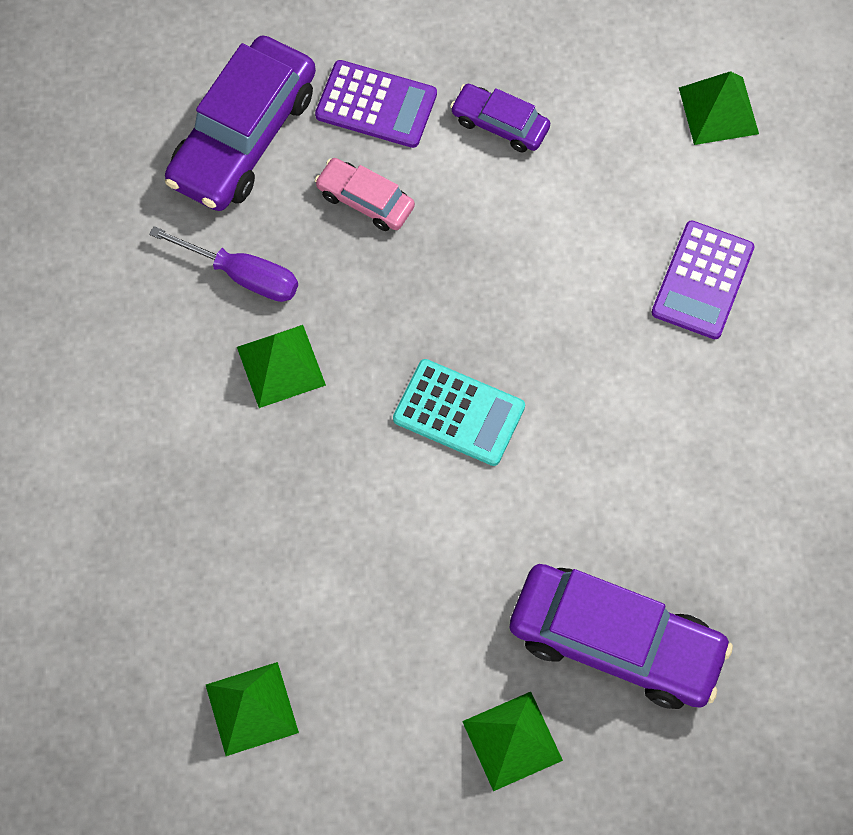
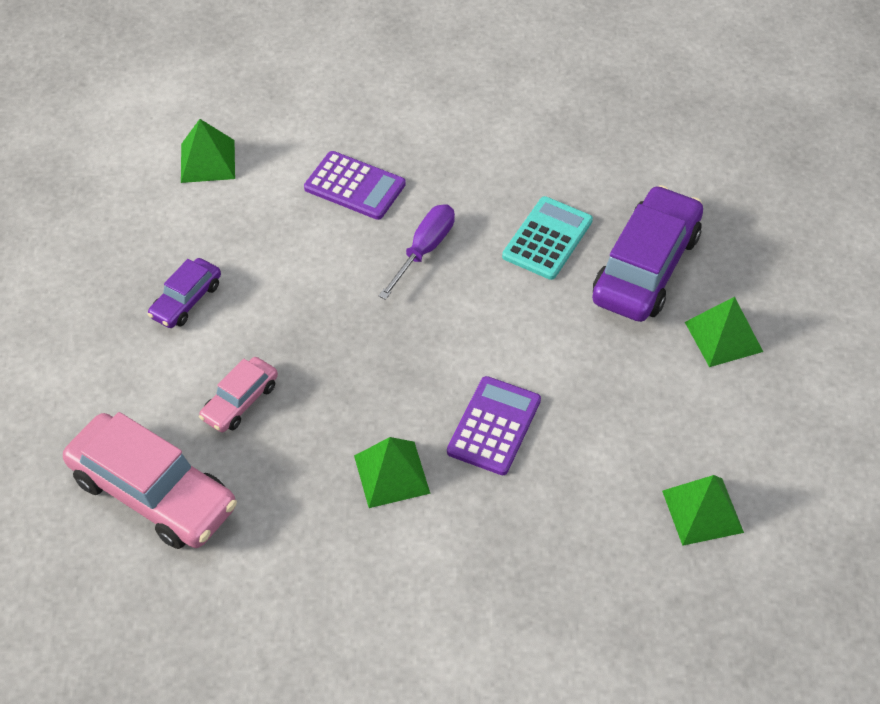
camera: 85 degrees left, 15 degrees down
(243, 136) = (153, 493): purple car -> pink car
(243, 275) = (298, 499): purple screwdriver -> purple screwdriver (424, 250)
(376, 105) = (145, 387): purple calculator -> purple calculator (494, 426)
(459, 413) = (450, 349): turquoise calculator -> turquoise calculator (547, 239)

